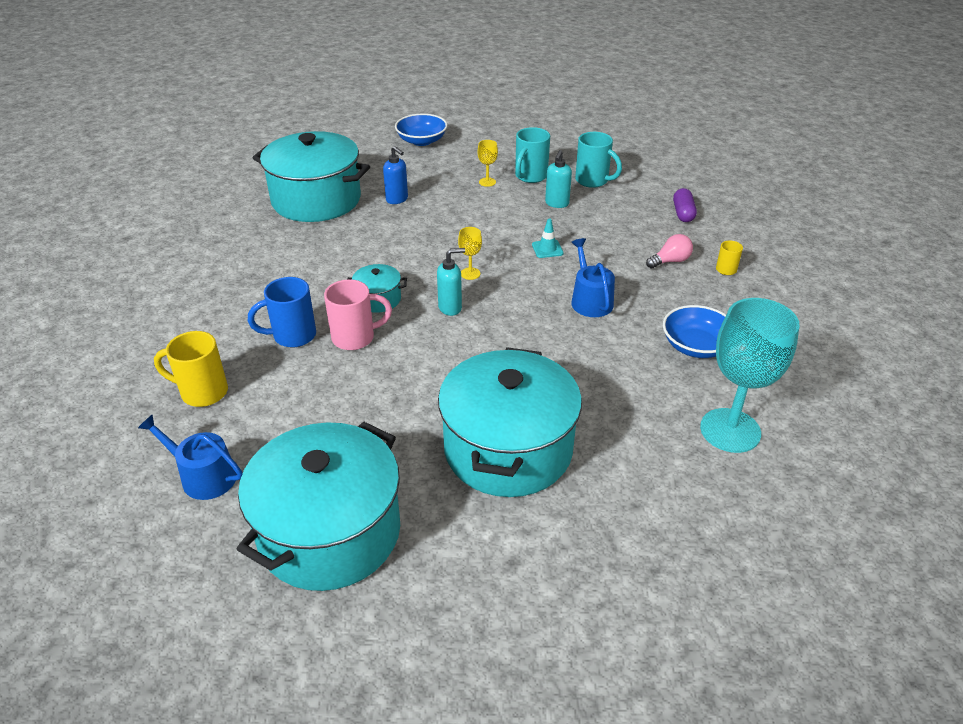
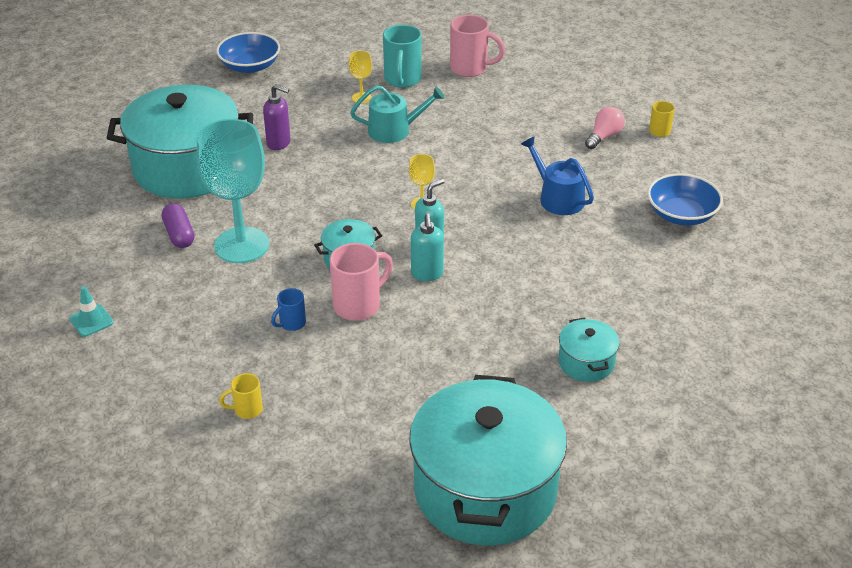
camera: 25 degrees left, 0 degrees up
(202, 392) = (247, 410): yellow mug -> yellow mug, size x0.55
(203, 476) = (321, 486): blue watering can -> none
(292, 336) = (291, 323): blue mug -> blue mug, size x0.55
(397, 199) = (279, 143): blue soap dispenser -> purple soap dispenser
(494, 212) = (394, 130): none -> turquoise watering can
(508, 449) = (586, 362): turquoise pot -> turquoise pot, size x0.44
(547, 249) = (479, 156): turquoise traffic cone -> turquoise traffic cone (91, 321)
(557, 204) = (452, 104): turquoise soap dispenser -> turquoise soap dispenser (427, 274)
(593, 181) = (470, 68): turquoise mug -> pink mug
(683, 213) = (582, 82): purple capsule -> purple capsule (179, 234)
(730, 430) = (758, 282): turquoise goblet -> turquoise goblet (241, 245)

